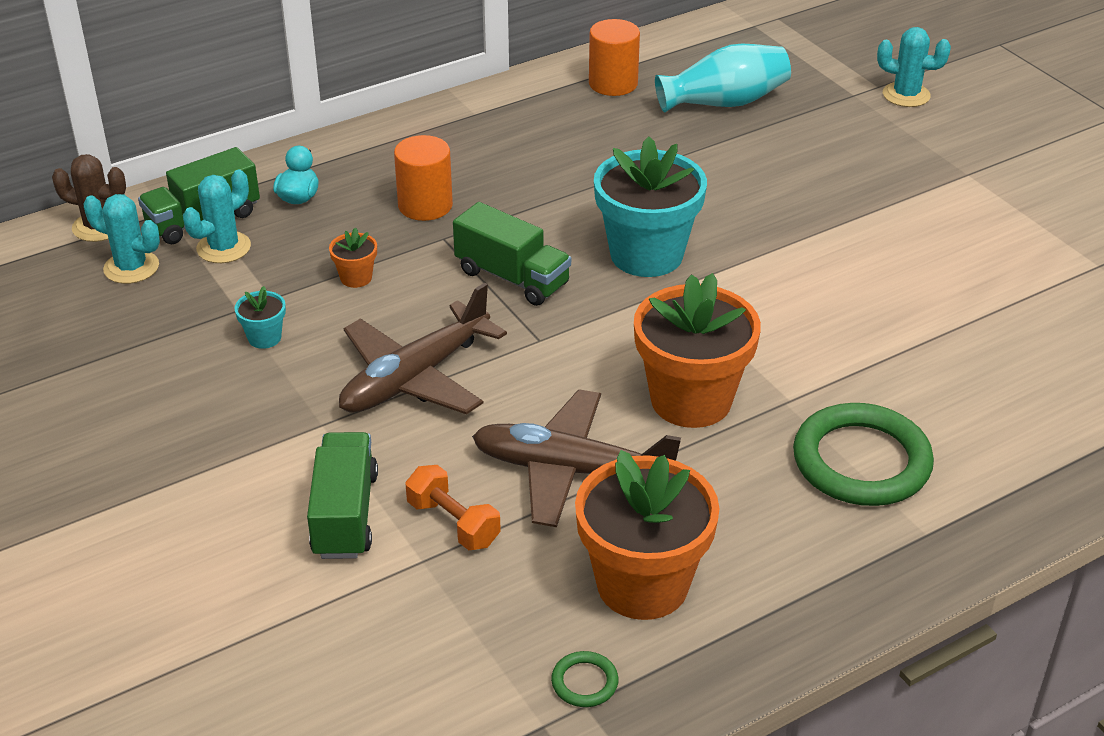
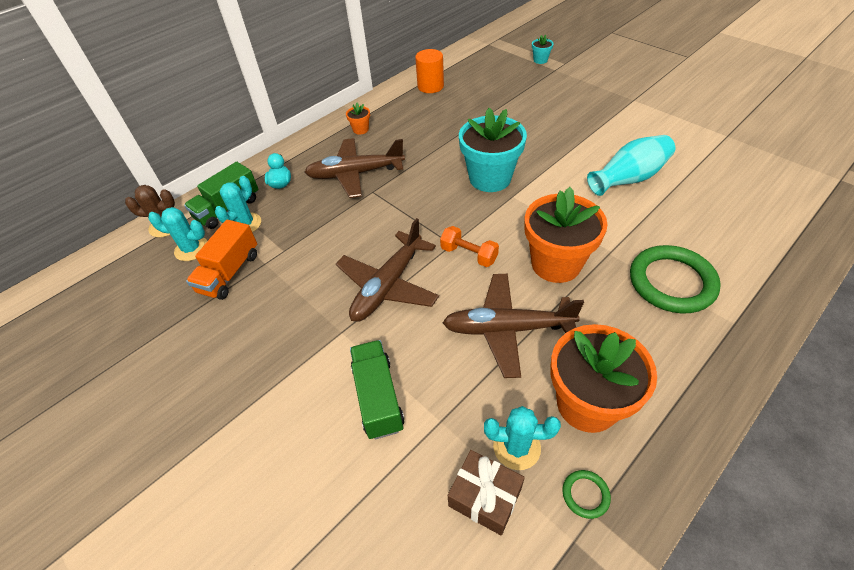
camera: 10 degrees left, 10 degrees up
(180, 312) = (229, 273): none -> orange truck
(264, 338) = (287, 279): turquoise flower pot -> turquoise flower pot (540, 60)
(356, 278) = (330, 227): orange flower pot -> orange flower pot (360, 129)
(425, 205) = (355, 174): orange cylinder -> brown plane
(446, 655) = (485, 497): none -> brown gift
(453, 523) = (450, 386): orange dumbbell -> orange dumbbell (469, 255)
(512, 278) = (421, 208): green truck -> none
(724, 102) = (492, 85): turquoise vase -> turquoise vase (628, 178)
(906, 95) = (581, 65): turquoise cactus -> turquoise cactus (516, 447)

